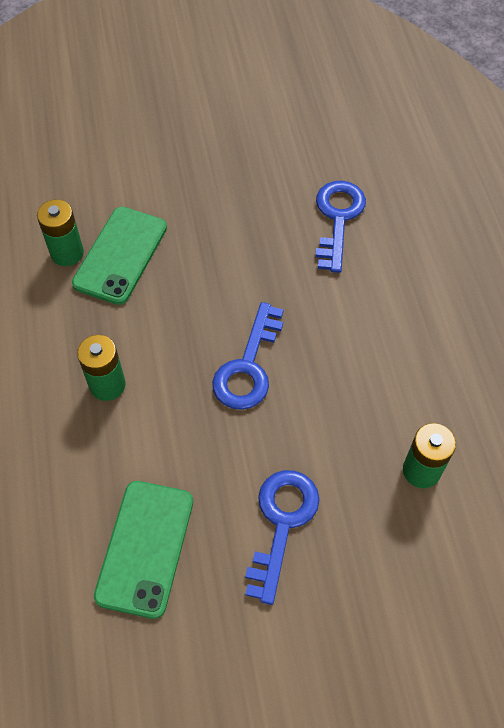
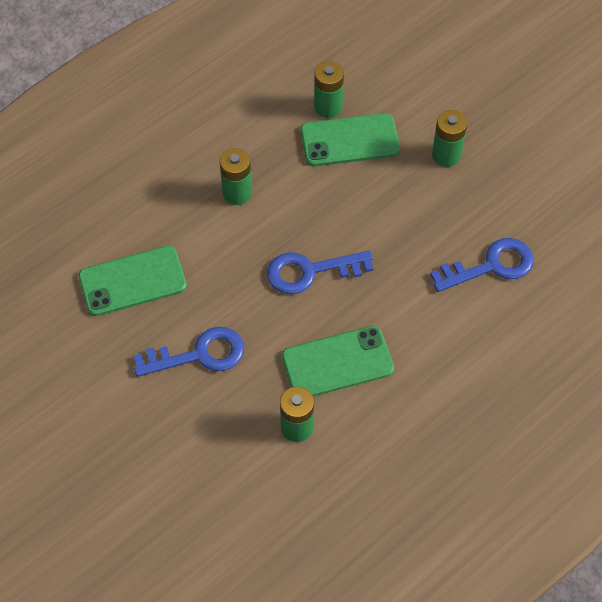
camera: 60 degrees right, 0 degrees up
(196, 190) = (446, 155): none -> green battery
(368, 396) = (337, 363): none -> green phone

